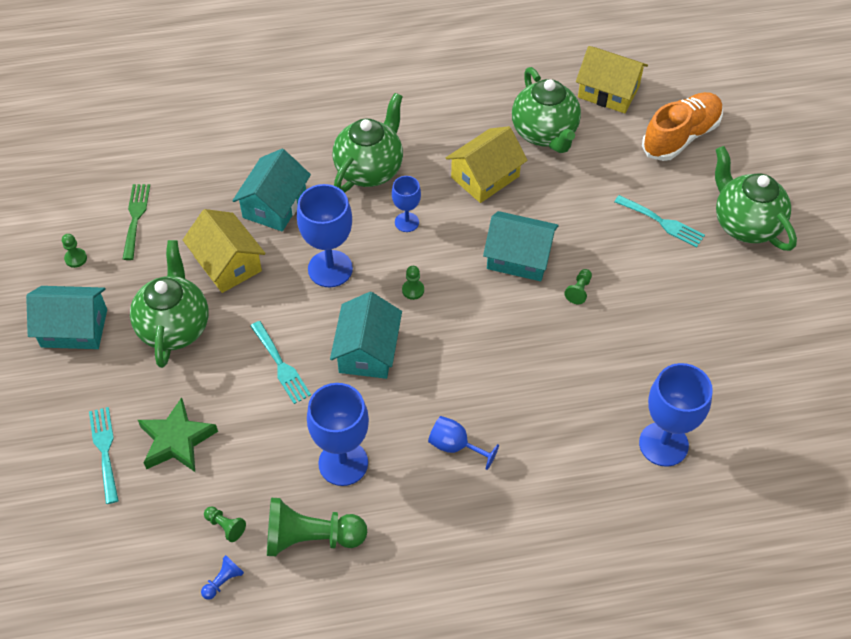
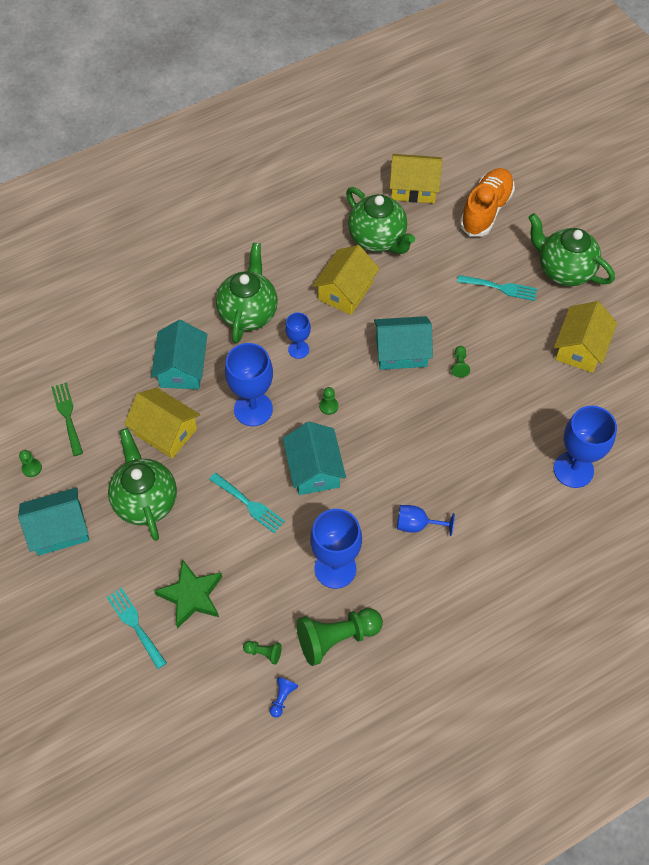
camera: 20 degrees left, 5 degrees up
(729, 313) = (580, 348): none -> yellow house

